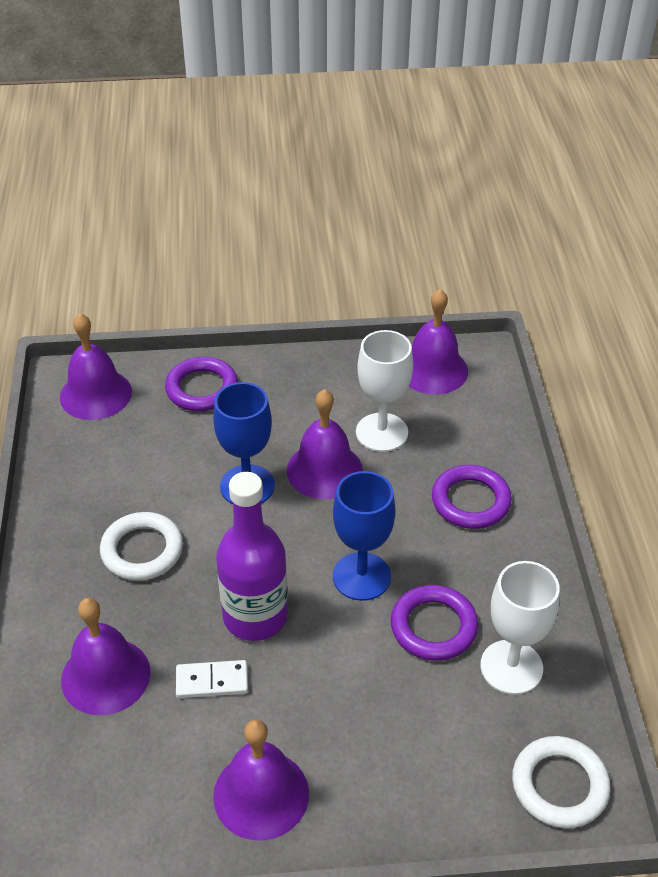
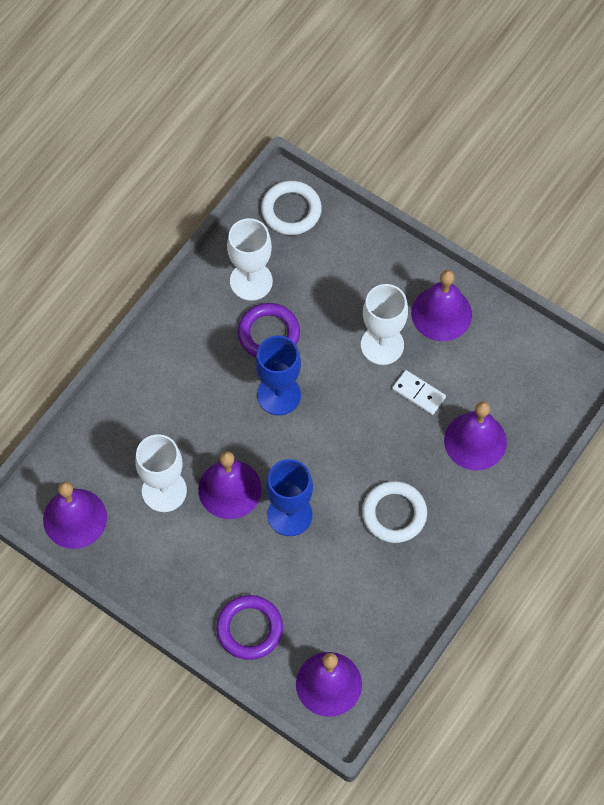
camera: 140 degrees left, 20 degrees up
(255, 616) = (362, 415): purple bottle -> none
(300, 704) = (382, 345): none -> white goblet
(470, 501) = (163, 395): purple ring -> none

